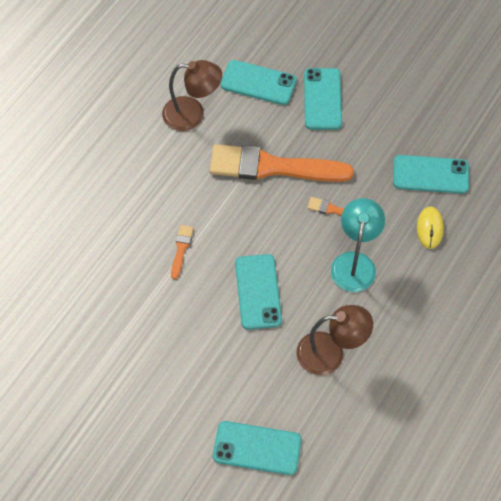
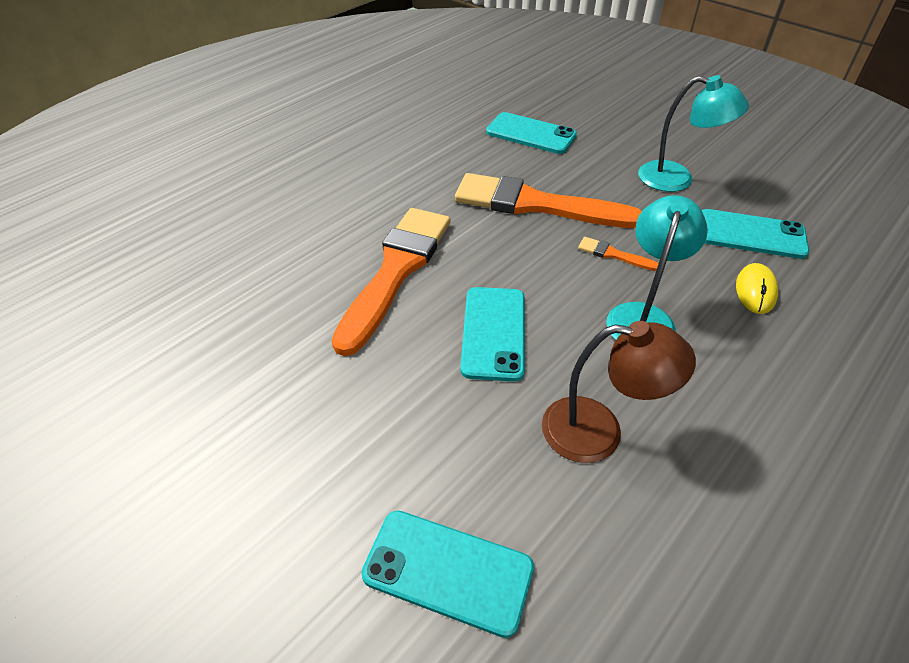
camera: 10 degrees right, 15 degrees down
(181, 249) = (396, 271): orange brush -> orange brush, size x2.49
(192, 114) = (447, 151): brown lamp -> none
(322, 99) = (606, 153): turquoise phone -> none
(378, 122) = (677, 179): none -> turquoise lamp

